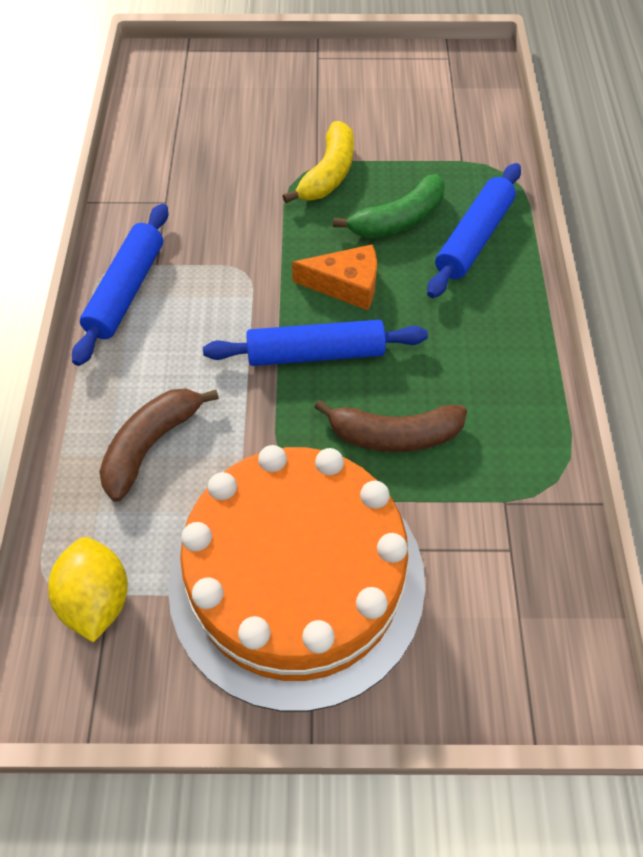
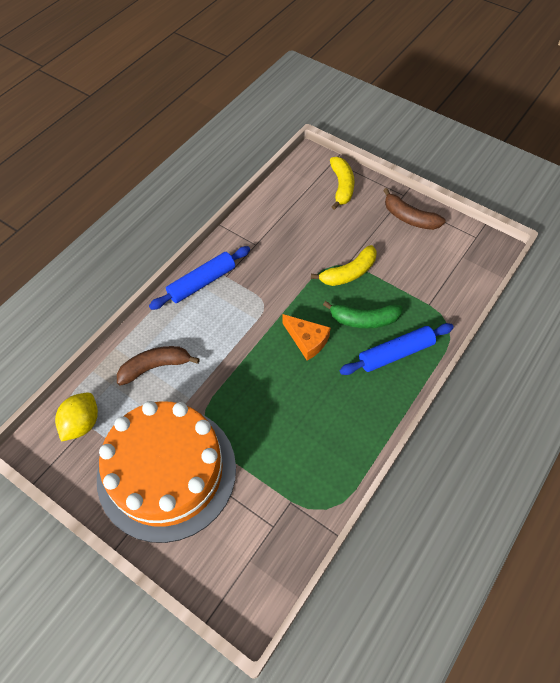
camera: 35 degrees right, 0 degrees up
(226, 75) = (341, 186): none -> yellow banana
(316, 353) = (263, 367): blue rolling pin -> none
(394, 435) = (266, 433): brown banana -> brown banana (409, 218)

